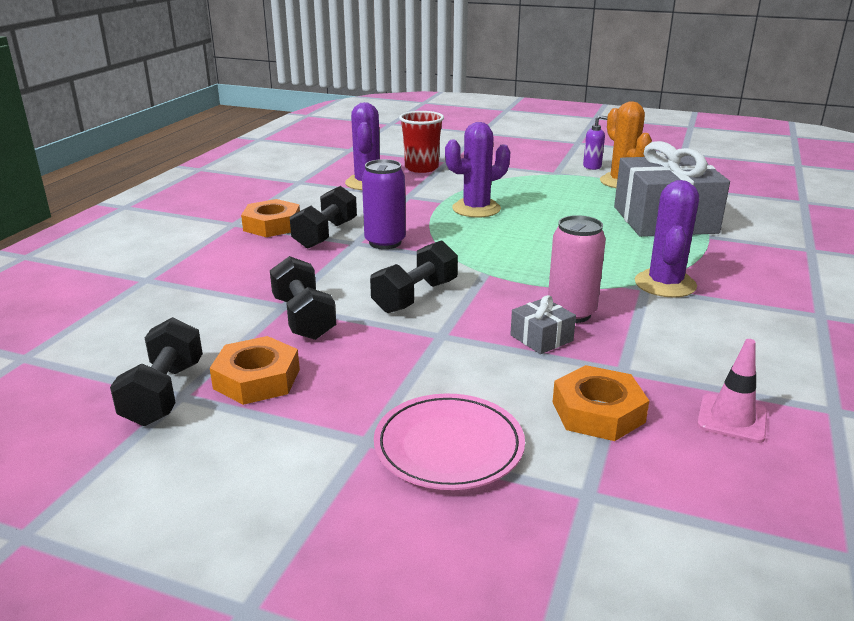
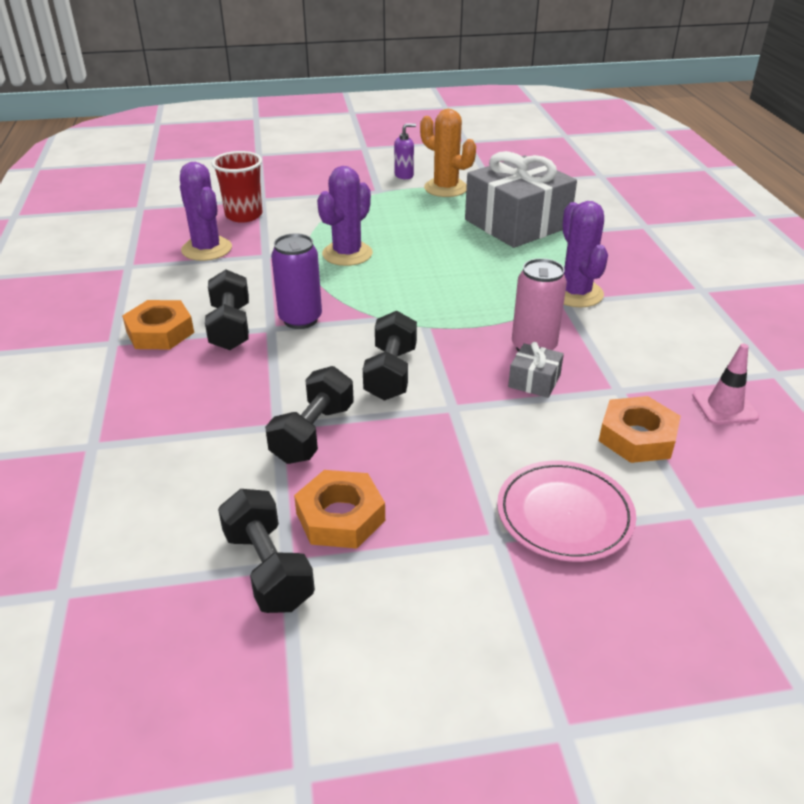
camera: 30 degrees left, 10 degrees up
(304, 318) = (313, 433): black dumbbell -> black dumbbell turned 75 degrees clockwise

